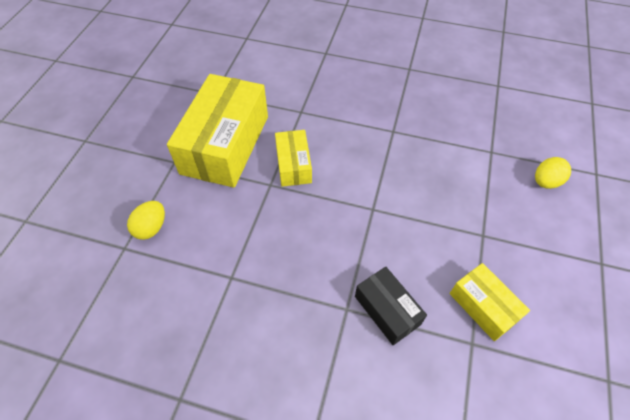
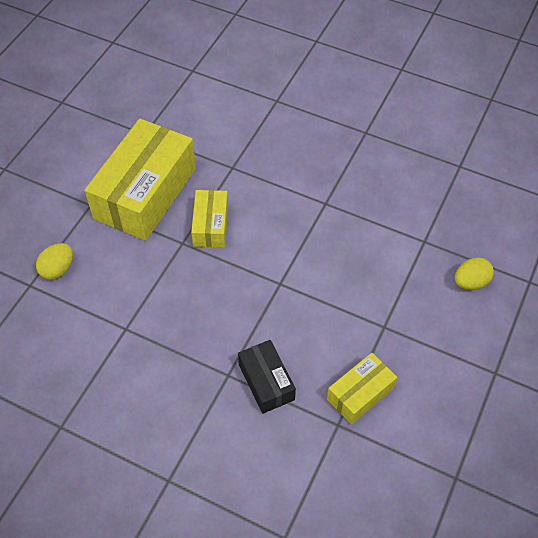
camera: 10 degrees right, 0 degrees up
(483, 306) = (360, 394): yellow box -> yellow box turned 75 degrees clockwise

